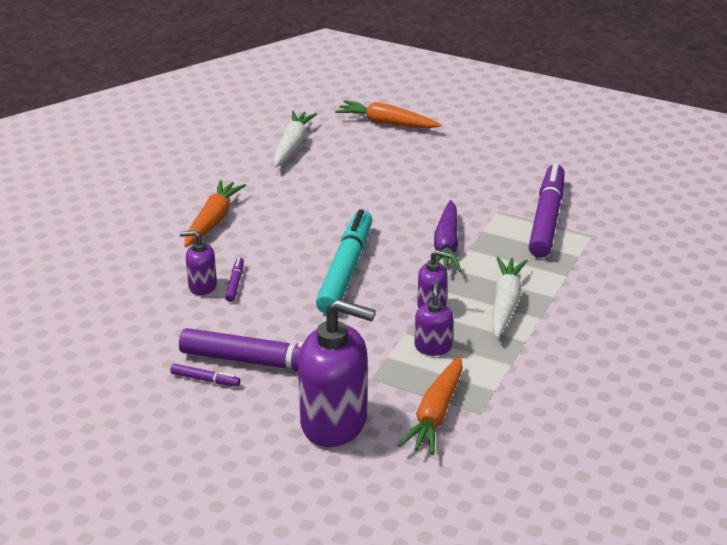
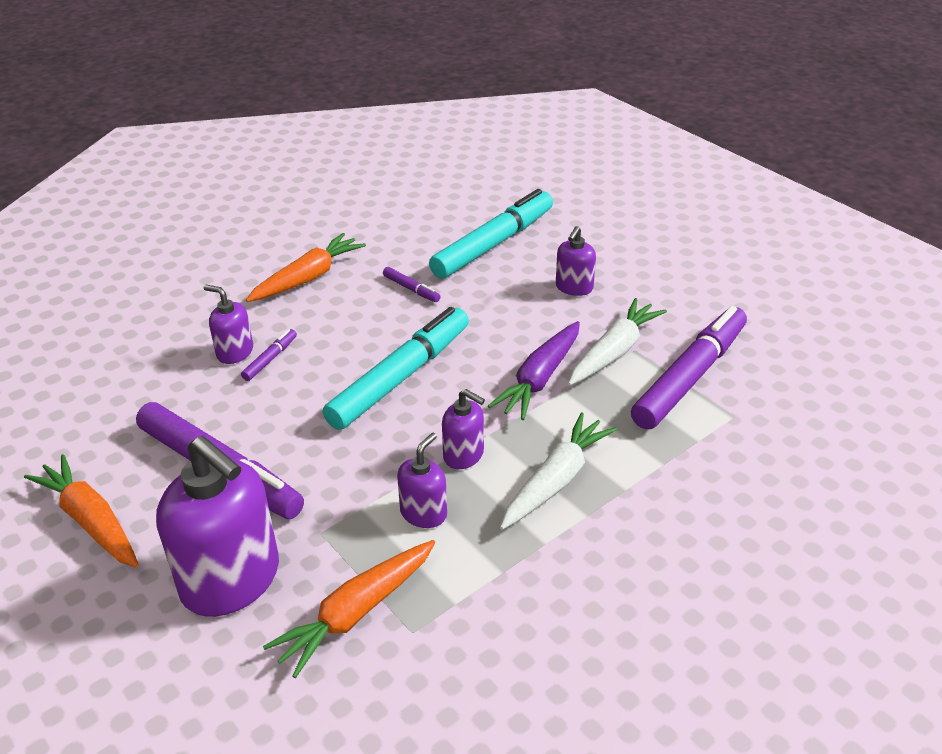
camera: 25 degrees right, 5 degrees up
(205, 379) = (143, 471): purple marker -> purple marker (411, 289)
(292, 146) = (458, 211): white carrot -> white carrot (614, 351)
(340, 163) = (493, 244): none -> turquoise marker
(386, 123) = (581, 208): orange carrot -> orange carrot (91, 521)
(424, 180) = (574, 287): none -> purple soap dispenser

